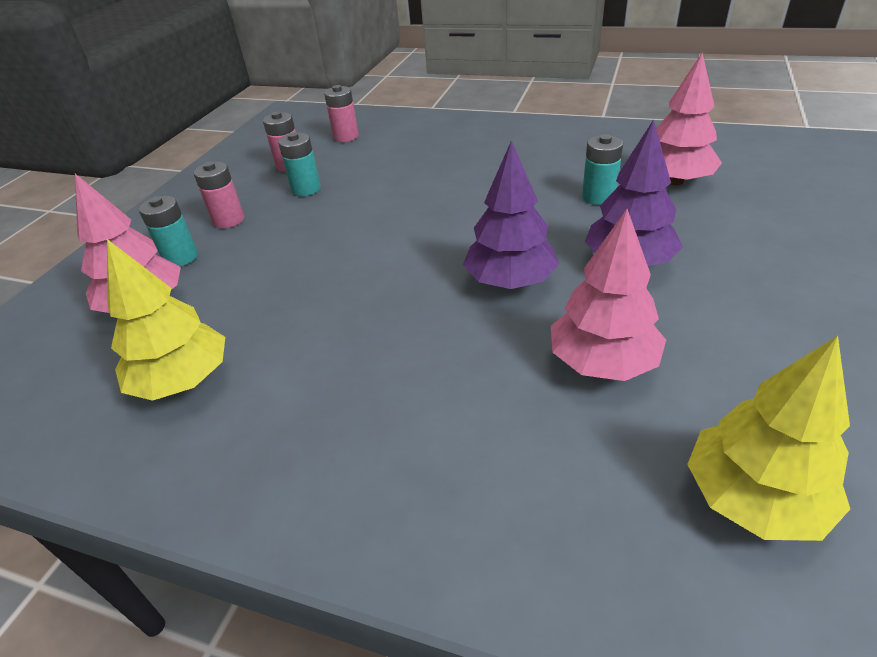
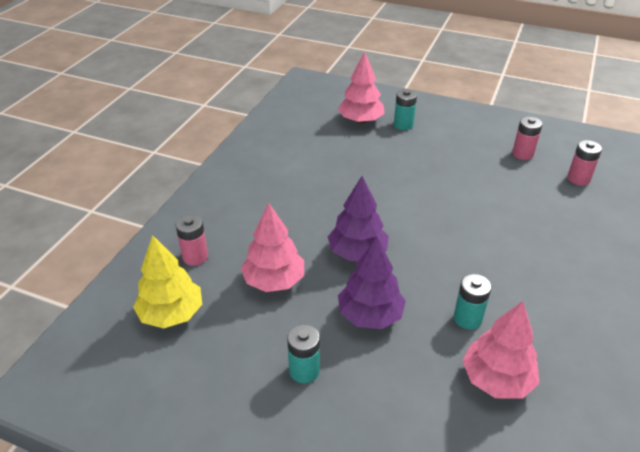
camera: 90 degrees right, 0 degrees up
(183, 380) = (301, 140): yellow tree -> none
(228, 220) = (444, 136): pink battery -> pink battery (195, 257)
(306, 189) = (485, 164): turquoise battery -> turquoise battery (304, 370)

